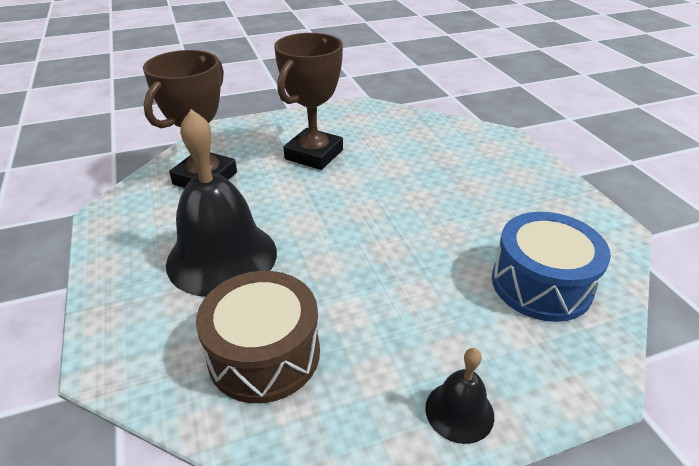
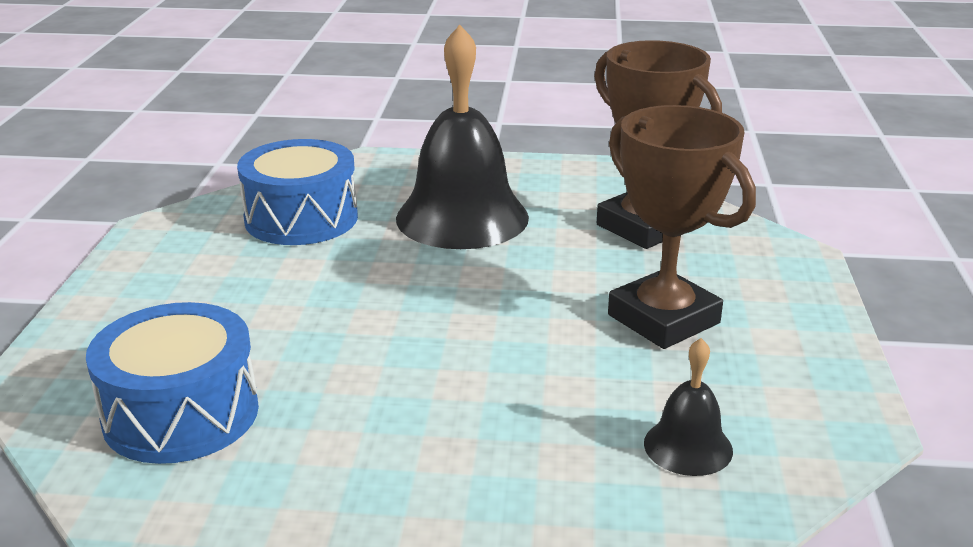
camera: 115 degrees right, 10 degrees down
(264, 354) = (301, 218): brown drum -> blue drum
(459, 411) = (122, 291): black bell -> black bell (688, 446)

